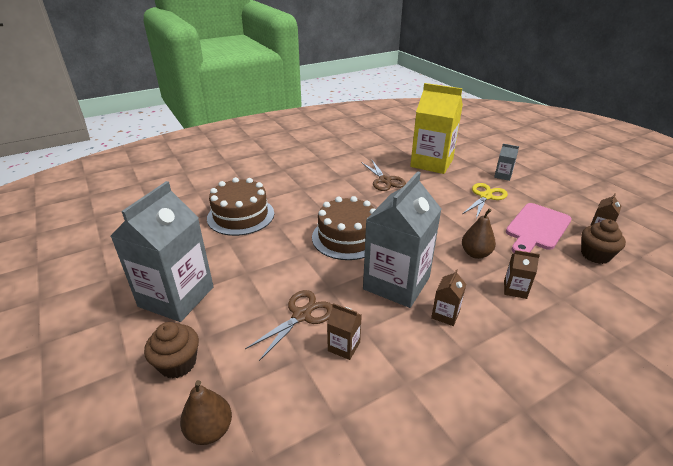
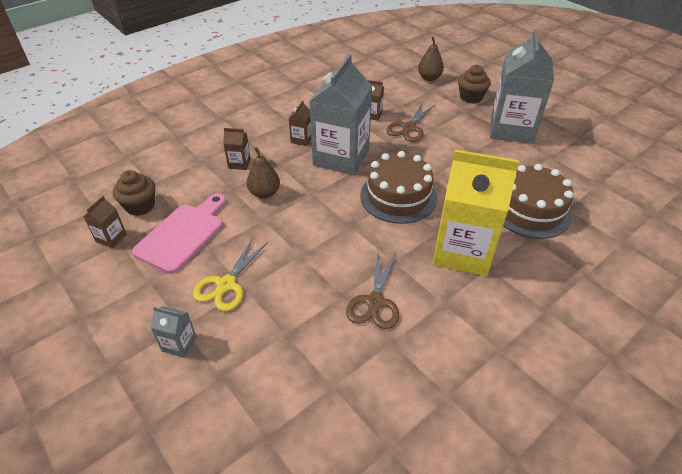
camera: 170 degrees right, 10 degrees up
(384, 180) = (375, 302): brown scissors -> brown scissors turned 135 degrees counterclockwise
(431, 163) = (298, 367): yellow carton -> yellow carton (462, 251)

